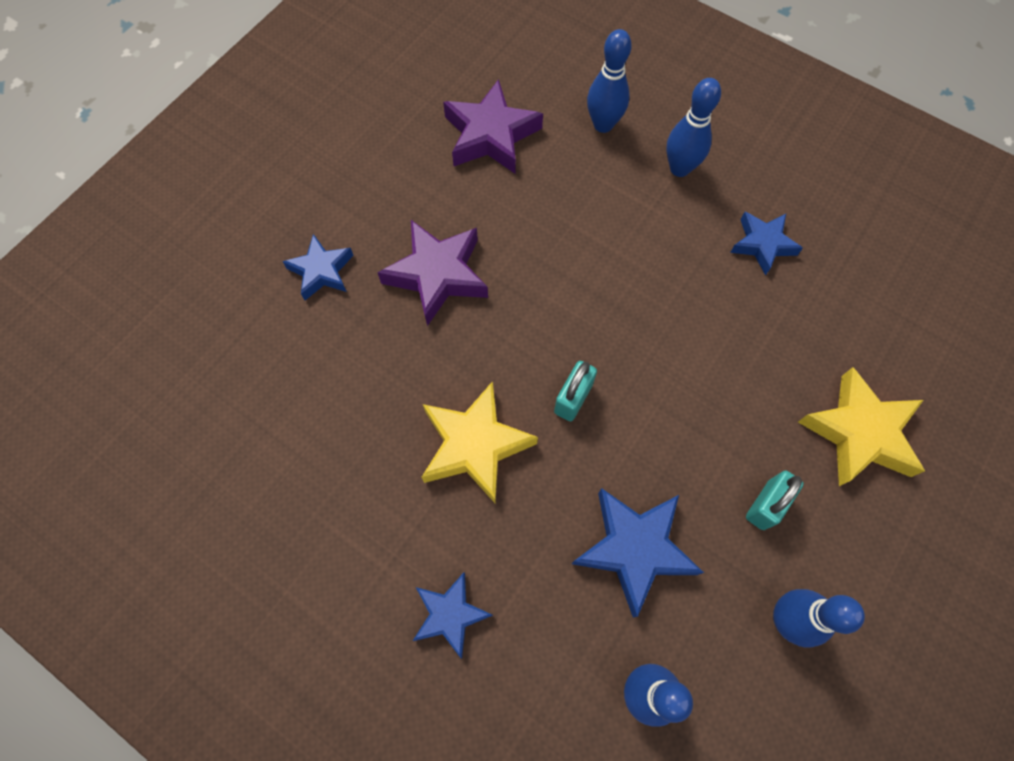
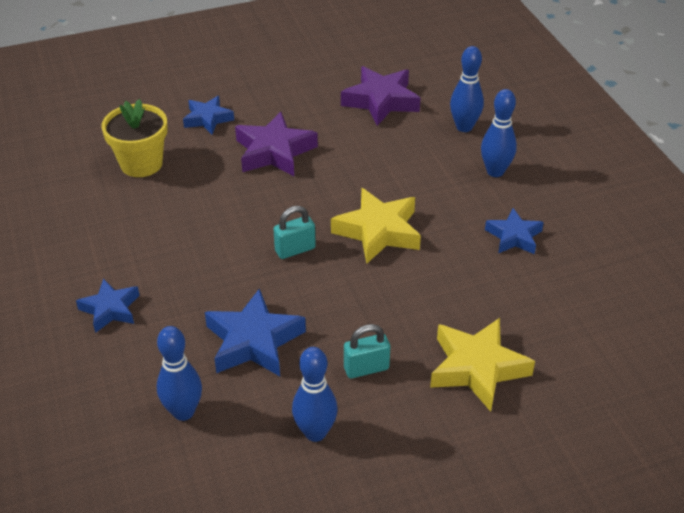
camera: 35 degrees right, 25 degrees down
(301, 384) = (141, 164): none -> yellow flower pot
(475, 445) = (210, 241): yellow star -> yellow star (378, 231)

